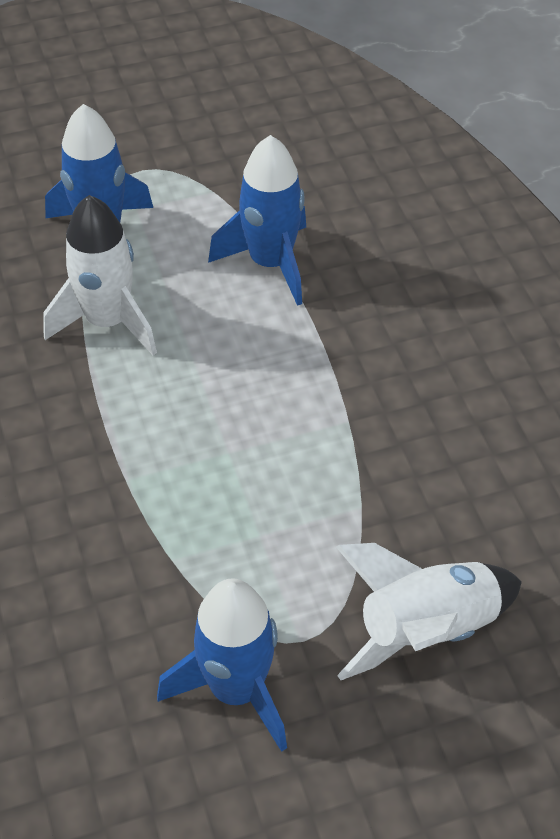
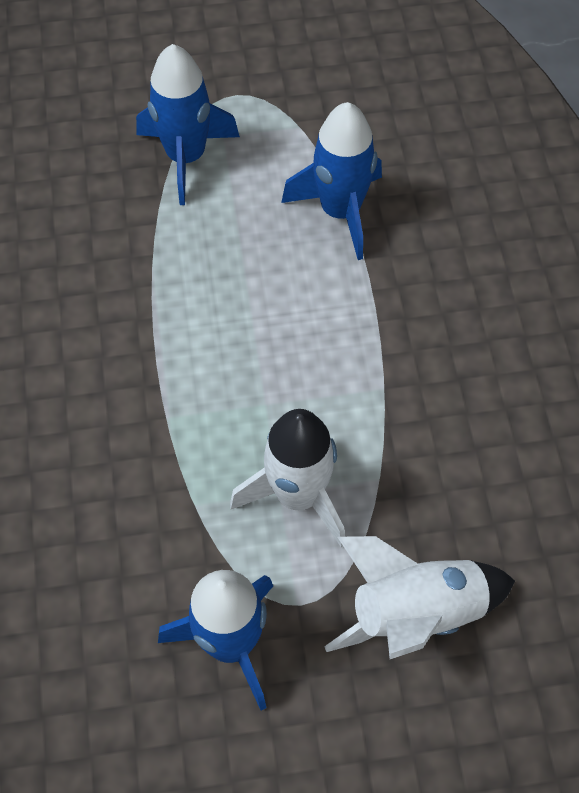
camera: 10 degrees right, 10 degrees up
(108, 322) = (176, 252): white rocket -> white rocket (298, 496)

